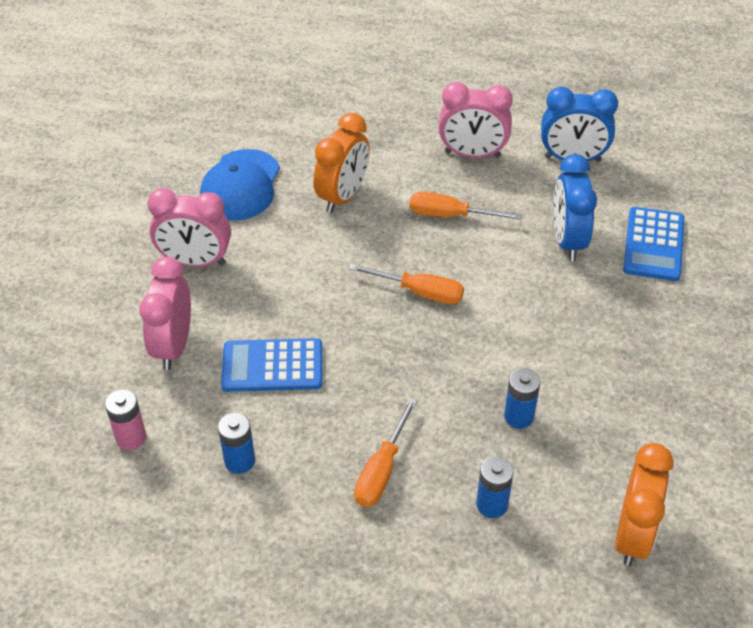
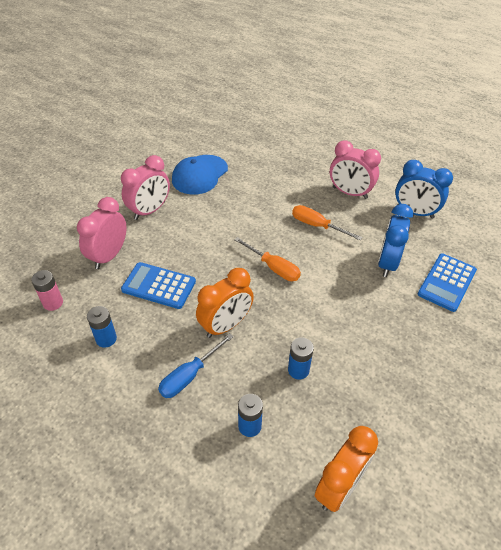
camera: 20 degrees right, 0 degrees up
(195, 262) = (149, 211): pink clock -> pink clock turned 75 degrees counterclockwise
(343, 196) = (256, 197): orange clock -> orange clock (226, 325)
(382, 470) = (189, 376): orange screwdriver -> blue screwdriver

